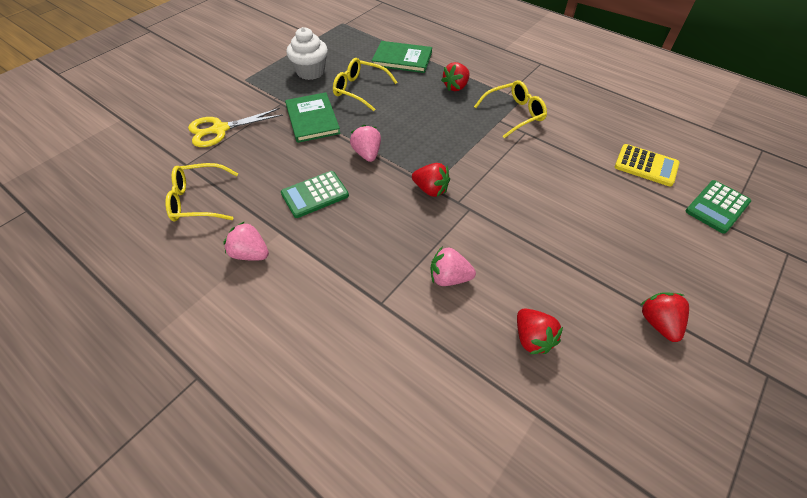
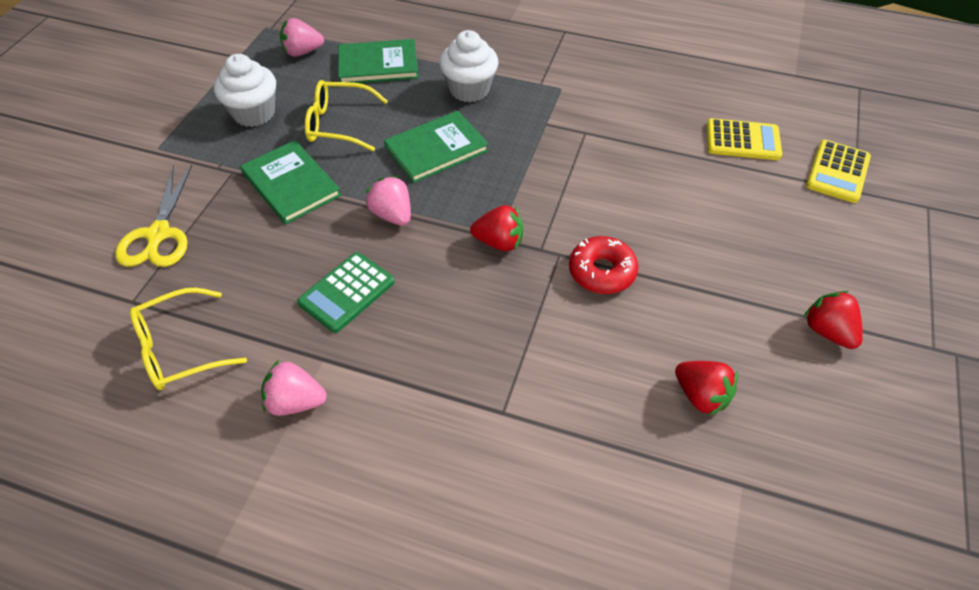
camera: 20 degrees left, 0 degrees up
(220, 129) = (158, 234): yellow scissors -> yellow scissors turned 45 degrees counterclockwise
(416, 119) = (436, 149): none -> green book
(449, 278) = (573, 352): pink strawberry -> pink strawberry (302, 52)
(456, 87) = (469, 89): red strawberry -> white cupcake
(495, 229) = (602, 272): none -> red donut
(514, 114) = (560, 110): yellow glasses -> none
(717, 207) = (838, 172): green calculator -> yellow calculator

